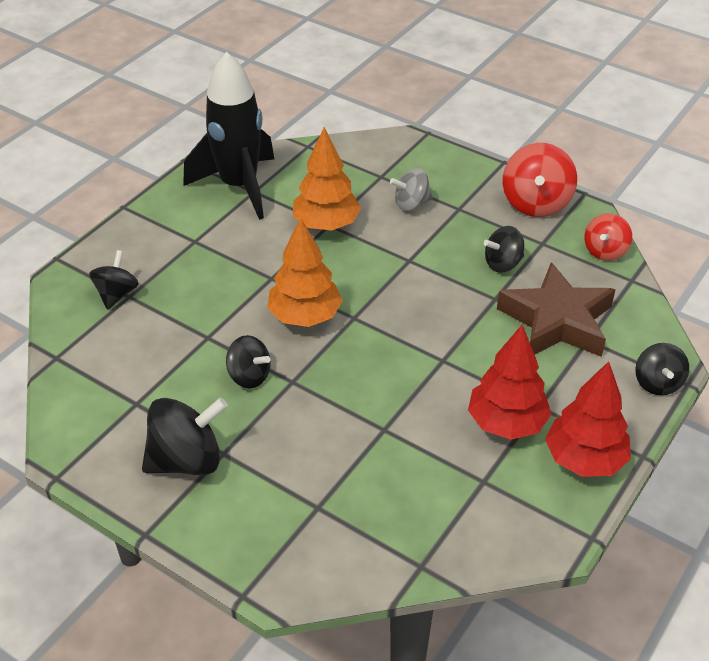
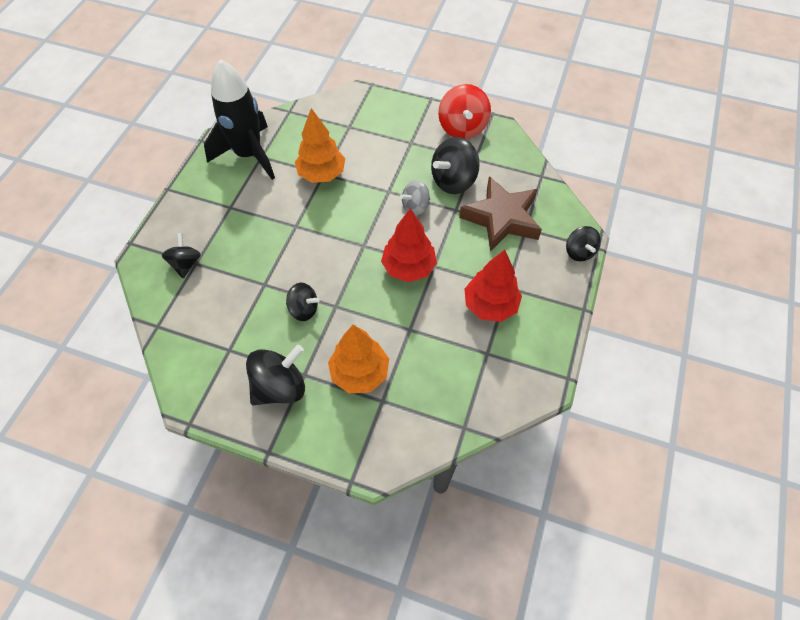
camera: 15 degrees left, 15 degrees up
(305, 317) = (329, 252): orange tree -> orange tree (359, 373)
(411, 204) = (377, 145): grey spinning top -> grey spinning top (415, 207)
(503, 264) = (453, 181): black spinning top -> black spinning top, size x1.62
(584, 459) = (548, 321): red tree -> red tree (408, 267)
(605, 251) = (518, 157): red spinning top -> none

